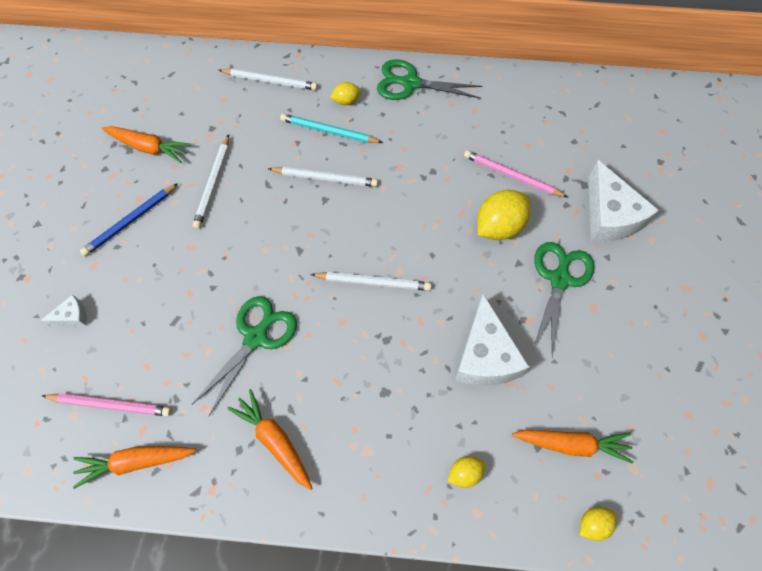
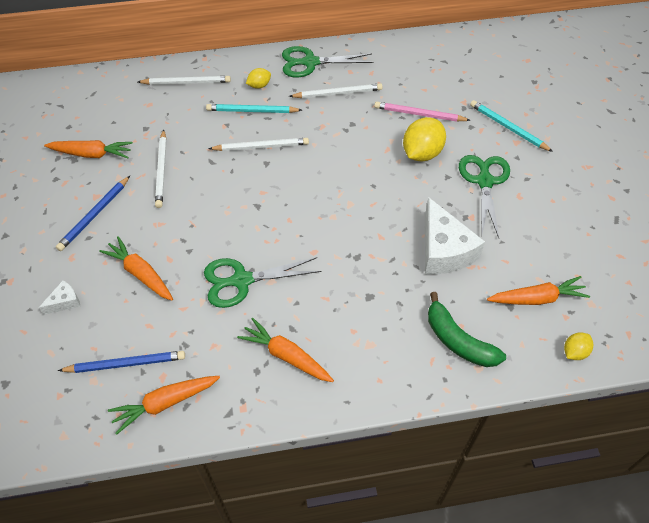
camera: 15 degrees left, 10 degrees down
(110, 404) = (125, 363): pink pencil -> blue pencil
(155, 302) = (140, 273): none -> orange carrot
(256, 337) = (242, 280): green scissors -> green scissors turned 120 degrees counterclockwise
(373, 282) = (330, 216): white pencil -> white pencil (337, 93)
(464, 473) = (458, 341): yellow lemon -> green banana
(609, 216) = (508, 128): white cheese -> turquoise pencil

